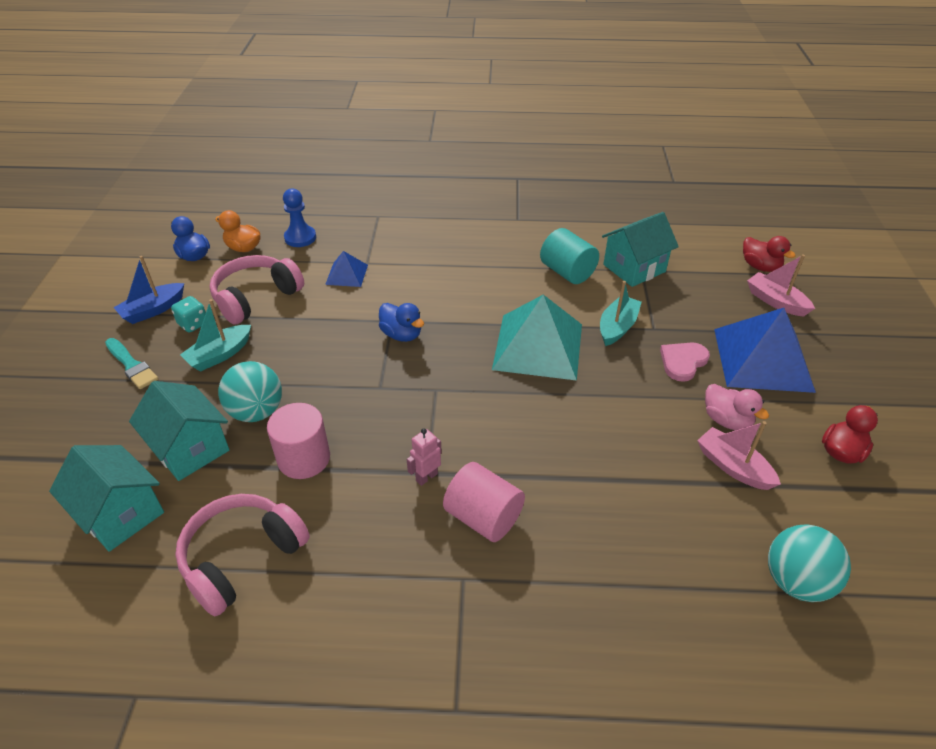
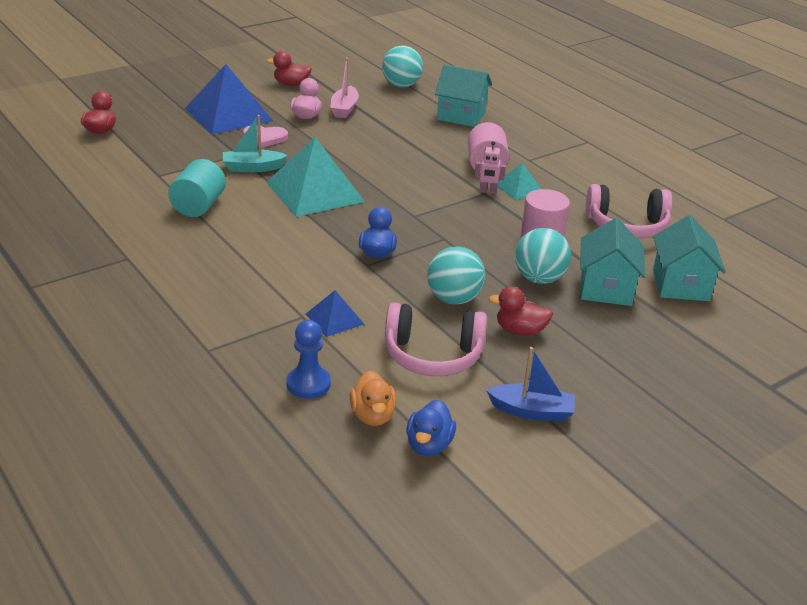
camera: 130 degrees left, 10 degrees down
(131, 365) = (597, 372): turquoise brush -> none
(193, 324) = (511, 371): turquoise dice -> none
(219, 355) = (520, 331): turquoise boat -> red duck
(296, 343) = (453, 299): none -> turquoise ball
(409, 513) = (519, 188): none -> turquoise pyramid
(634, 268) = (159, 179): turquoise house -> turquoise house (461, 116)
(775, 301) = (148, 119): pink boat -> none

